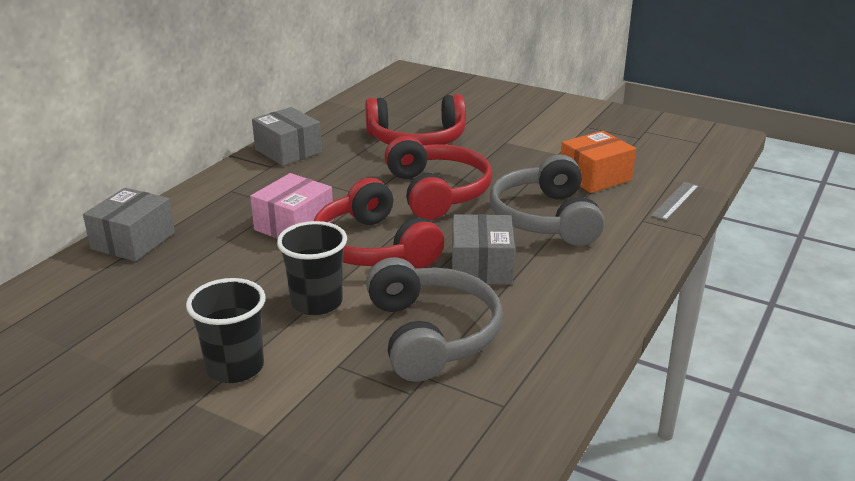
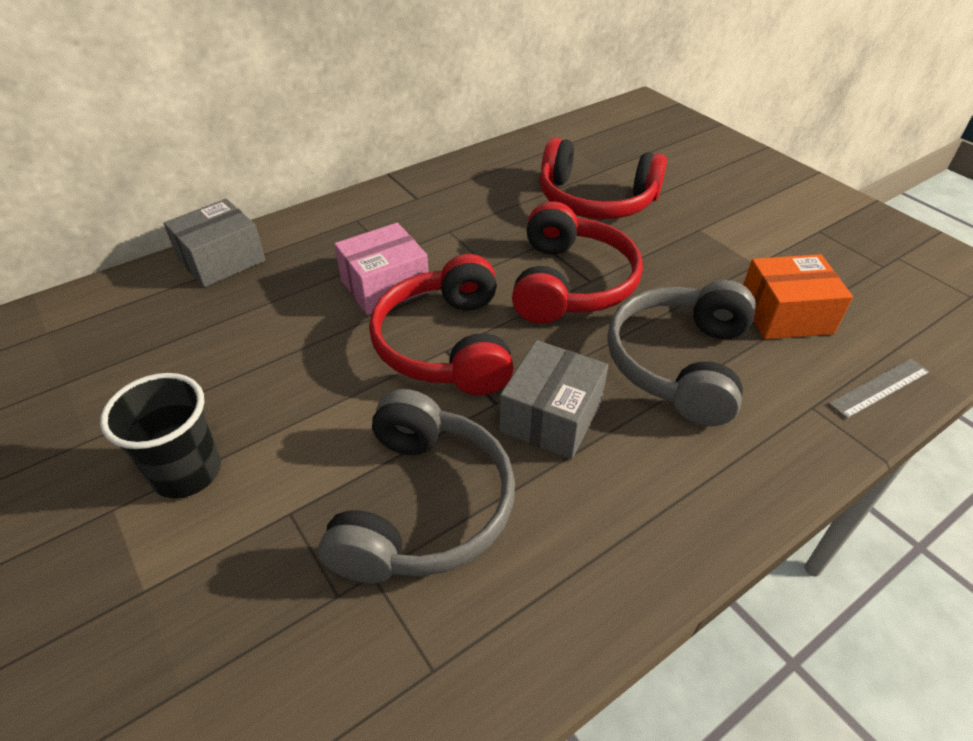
camera: 25 degrees right, 15 degrees up
(288, 151) = (447, 182): grey box -> none
(316, 302) = (332, 406): black cup -> none

